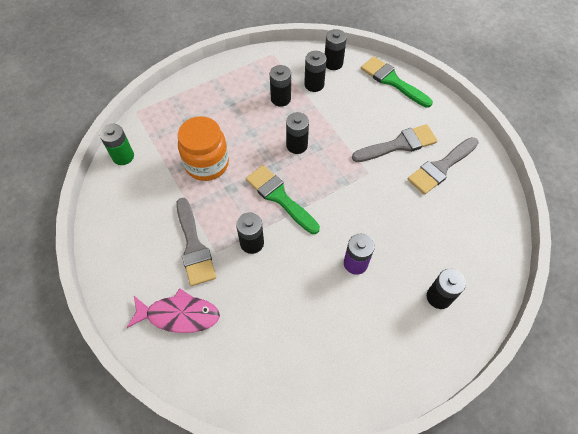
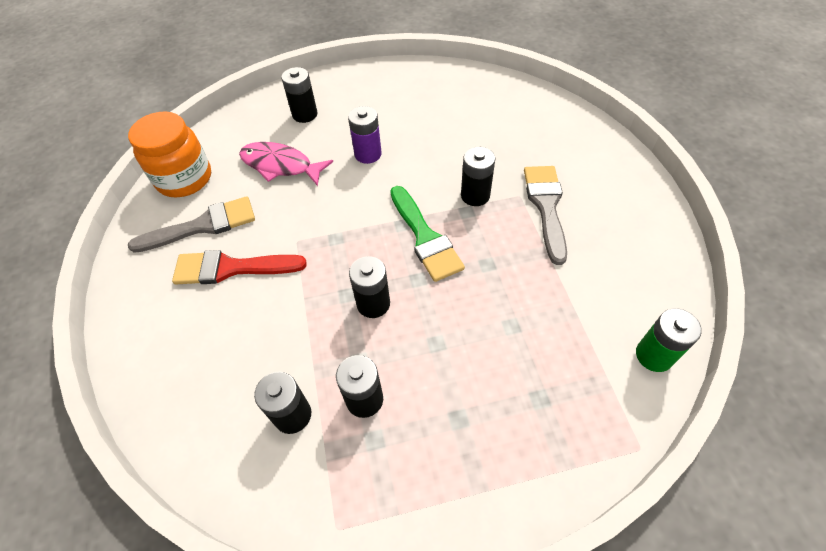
camera: 160 degrees left, 5 degrees down
(179, 315) = (567, 150): pink fish -> pink fish (280, 165)
(207, 164) = (516, 308): orange jar -> orange jar (184, 179)
(333, 63) = (231, 458): black battery -> none
(392, 81) = (158, 382): green brush -> none
(399, 144) = (231, 268): grey brush -> red brush

